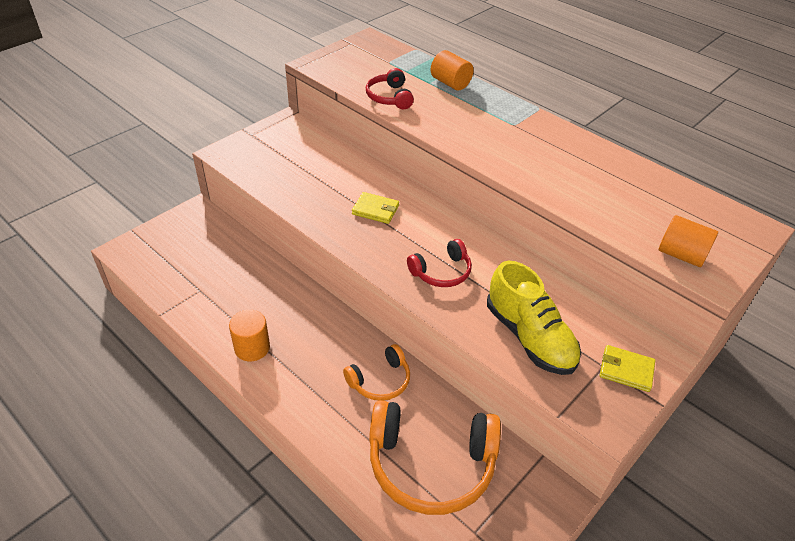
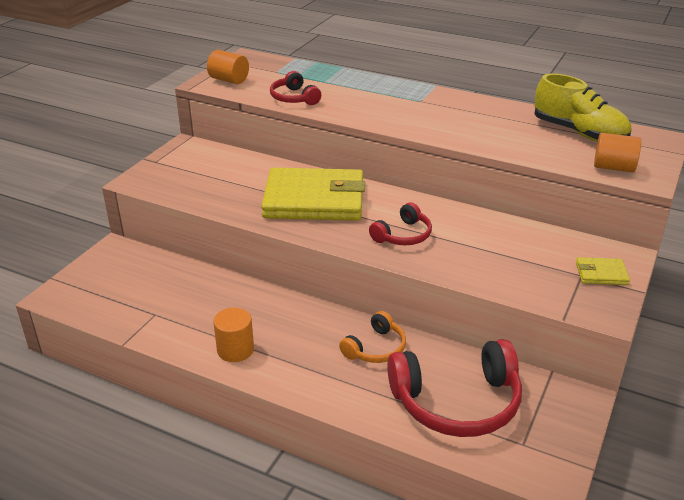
camera: 15 degrees left, 10 degrees down
(375, 210) = (314, 200): yellow wallet -> yellow wallet, size x2.41
(431, 465) = (457, 402): orange headphones -> red headphones
(450, 83) = (344, 79): orange cylinder -> orange cylinder (229, 80)
(529, 337) = (508, 268): yellow shoe -> yellow shoe (579, 133)

